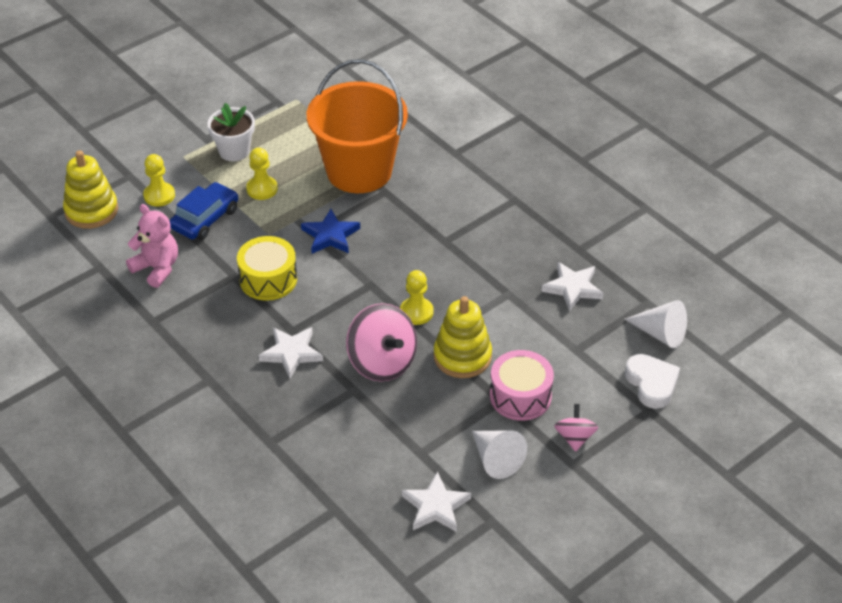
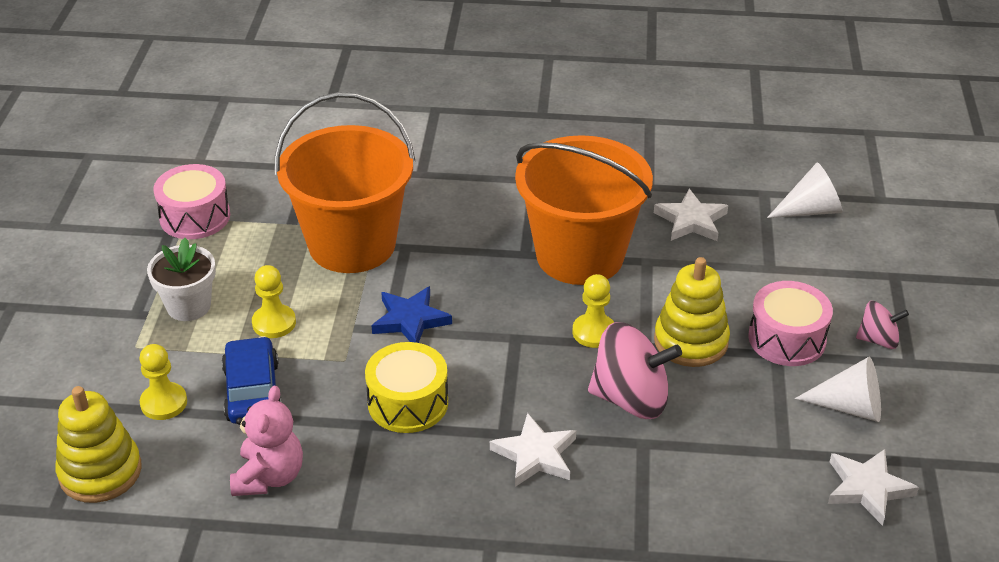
camera: 45 degrees left, 5 degrees down
(157, 268) = (269, 477): pink teddy bear -> pink teddy bear turned 105 degrees clockwise
(301, 100) = (195, 217): none -> pink drum
(474, 263) = (580, 255): none -> orange bucket
(575, 438) = (878, 340): pink spinning top -> pink spinning top turned 135 degrees clockwise
(651, 384) = (864, 253): white heart -> none

